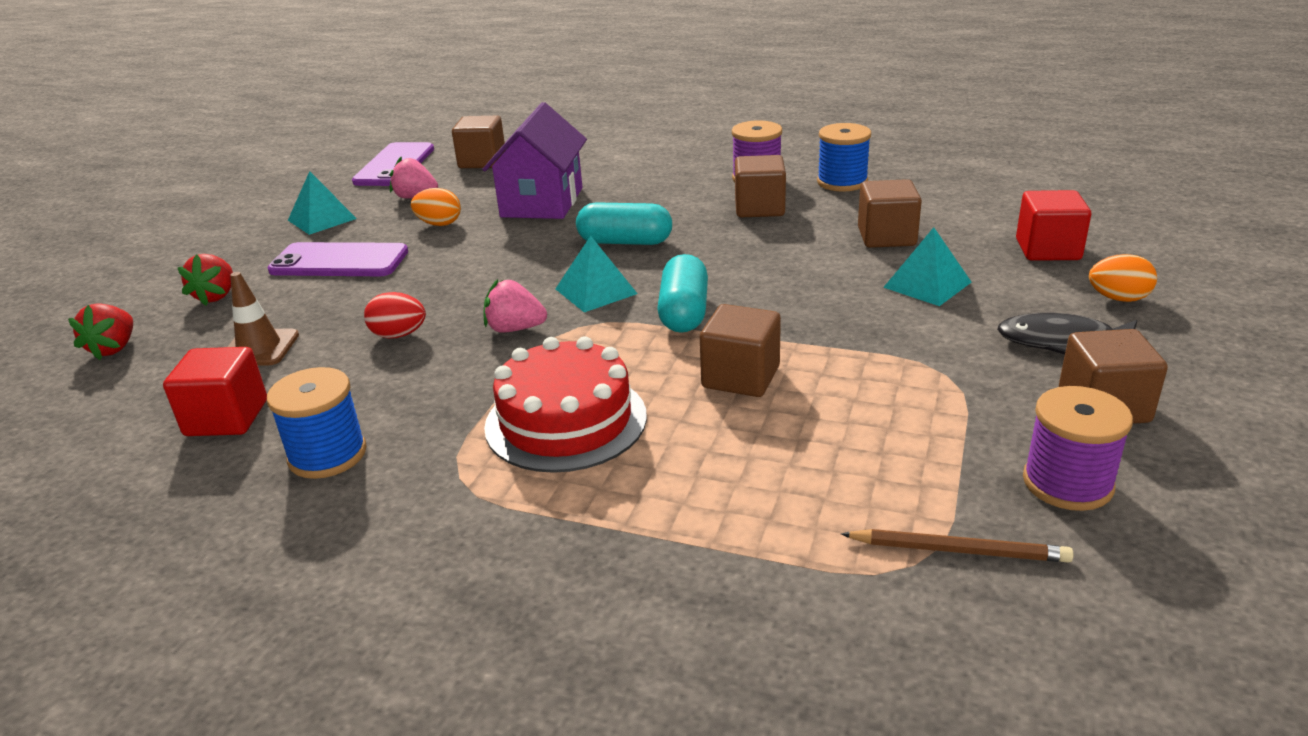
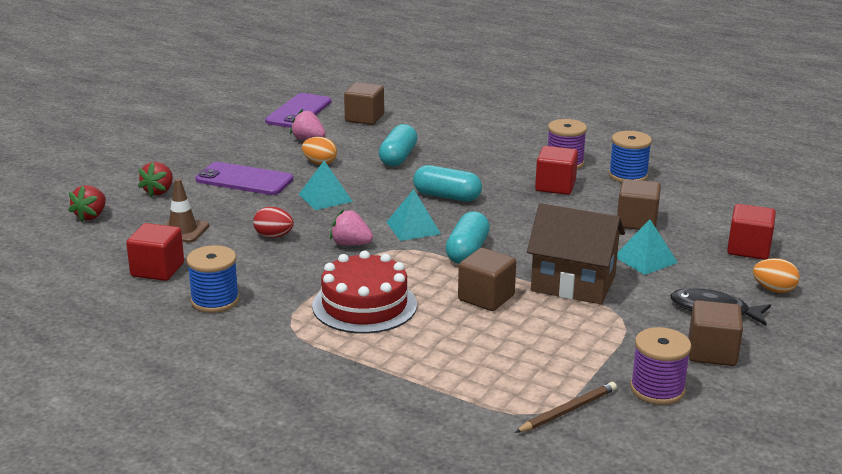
camera: 10 degrees right, 5 degrees down
(322, 219) = (238, 146): turquoise pyramid -> turquoise pyramid (325, 197)
(542, 202) = (398, 157): purple house -> turquoise capsule
(759, 208) = (555, 186): brown cube -> red cube
(851, 335) = (573, 283): none -> brown house
(958, 550) = (568, 411): brown pencil -> brown pencil turned 60 degrees counterclockwise

